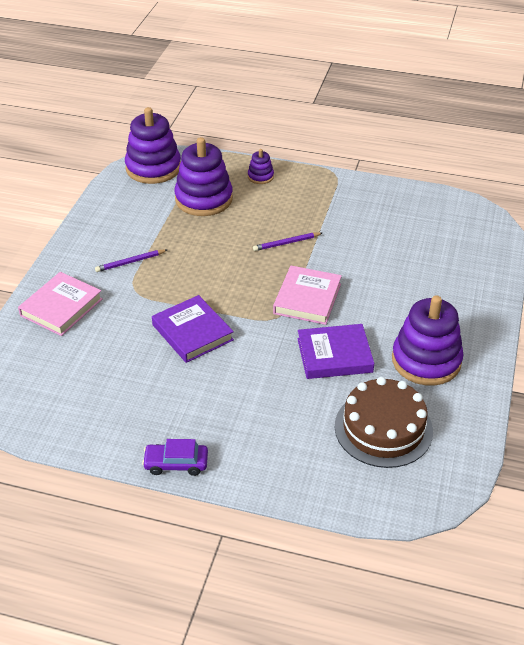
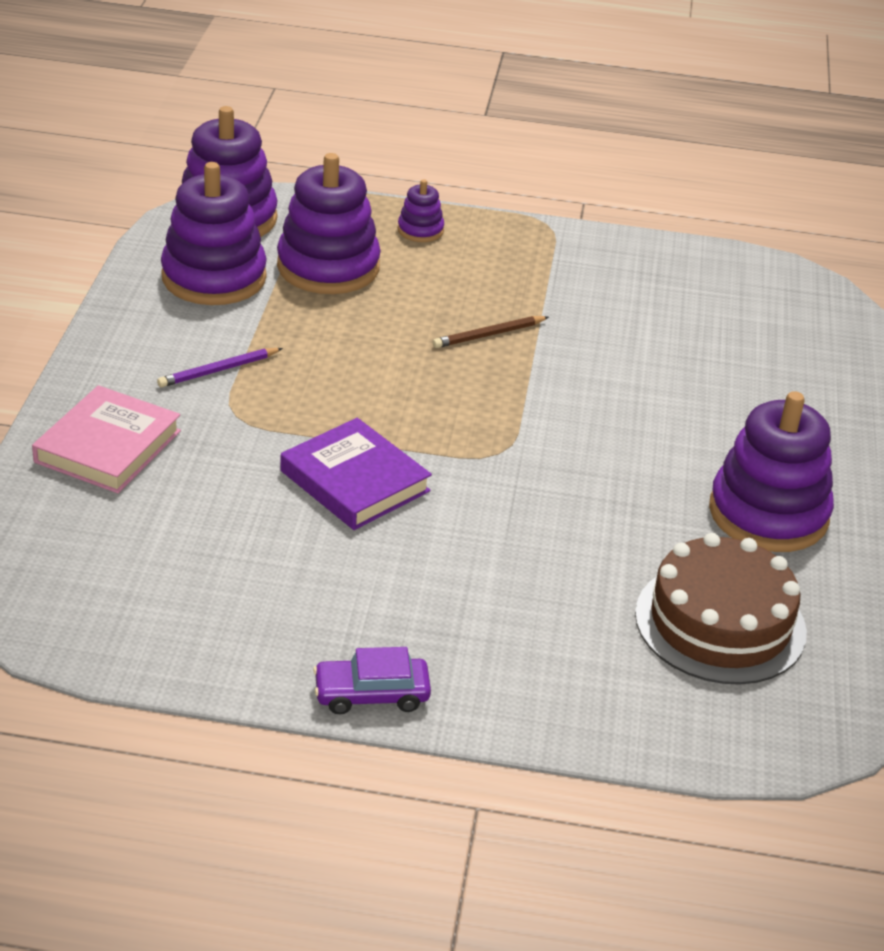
camera: 10 degrees left, 5 degrees down
(139, 205) = (214, 277): none -> purple stacking toy
(286, 243) = (488, 335): purple pencil -> brown pencil
(307, 299) = (544, 422): pink book -> none
(334, 355) = (611, 510): purple book -> none

